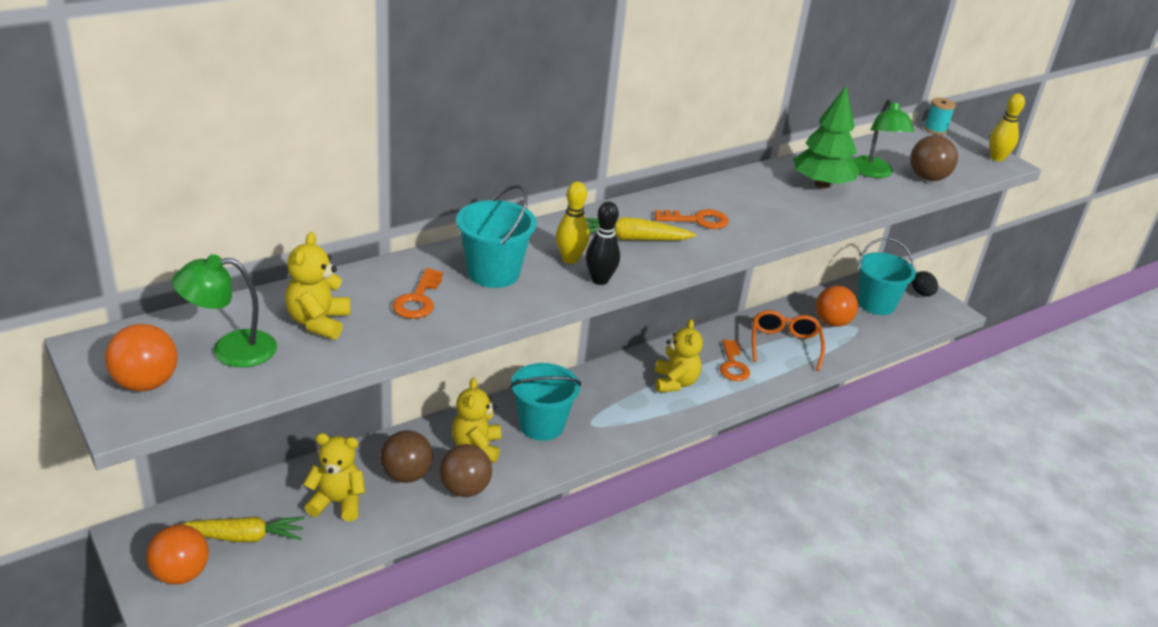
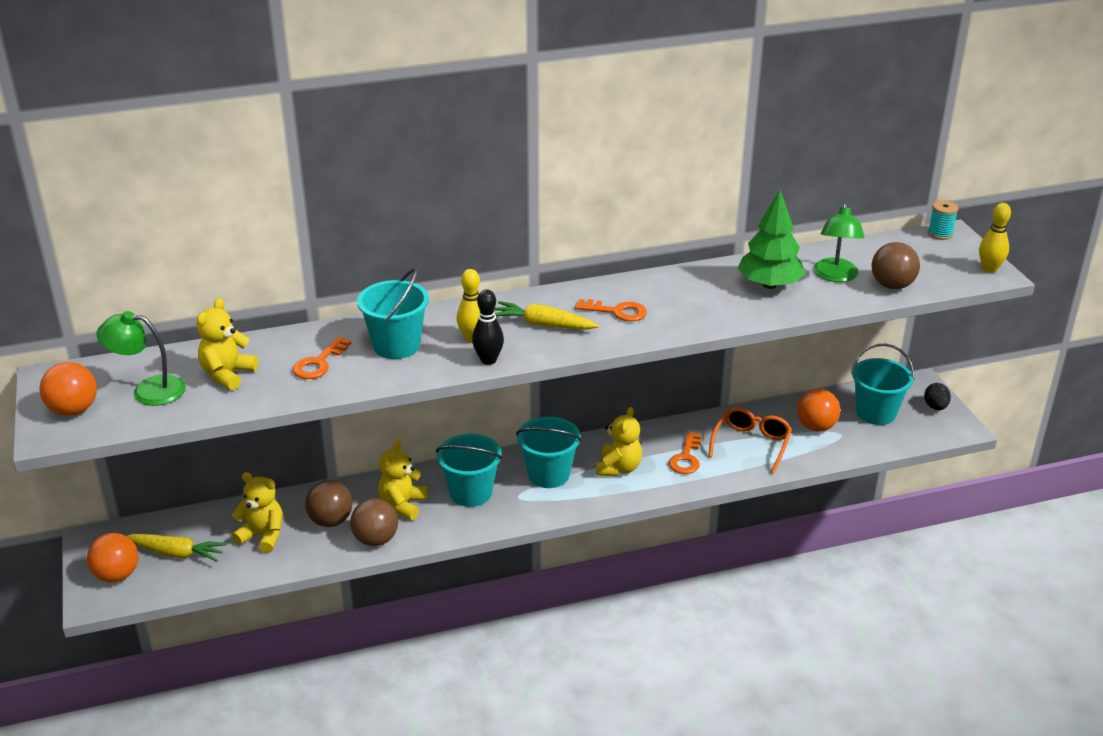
camera: 20 degrees right, 0 degrees up
(610, 397) = (548, 474): none -> turquoise bucket

